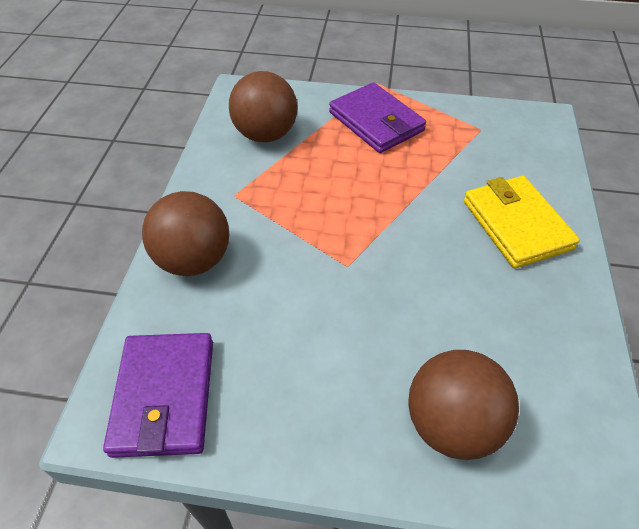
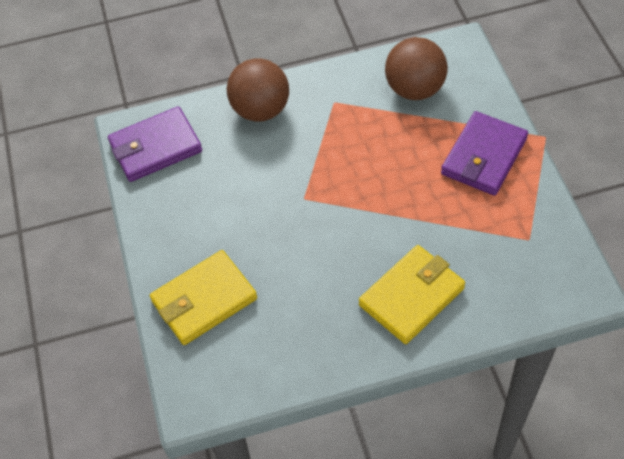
camera: 70 degrees right, 5 degrees up
(451, 423) = (204, 300): brown ball -> yellow wallet

